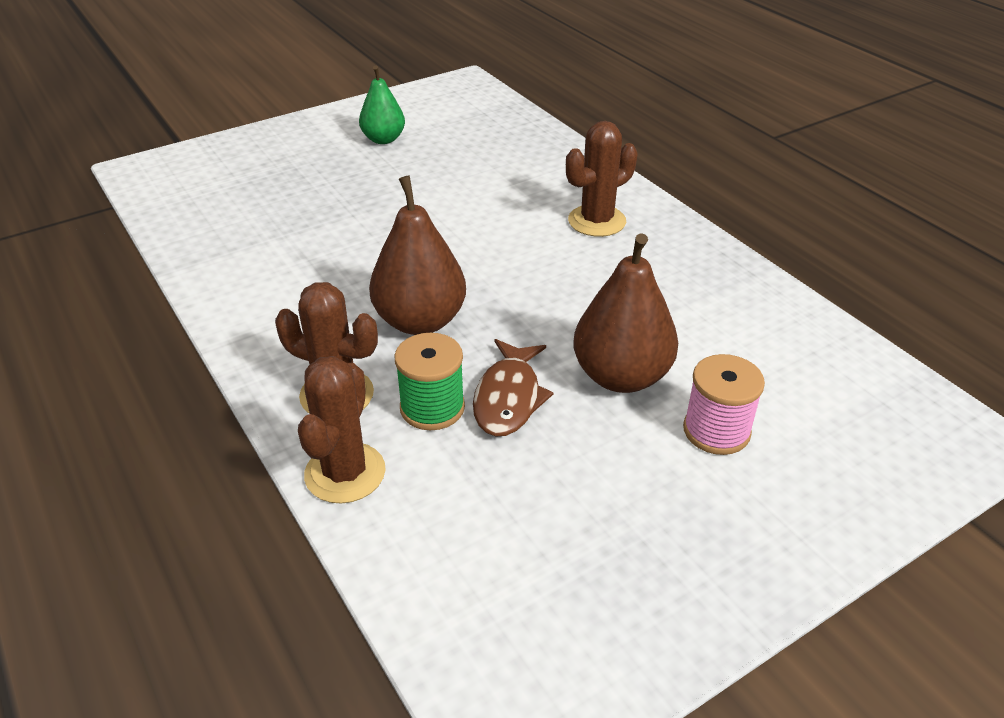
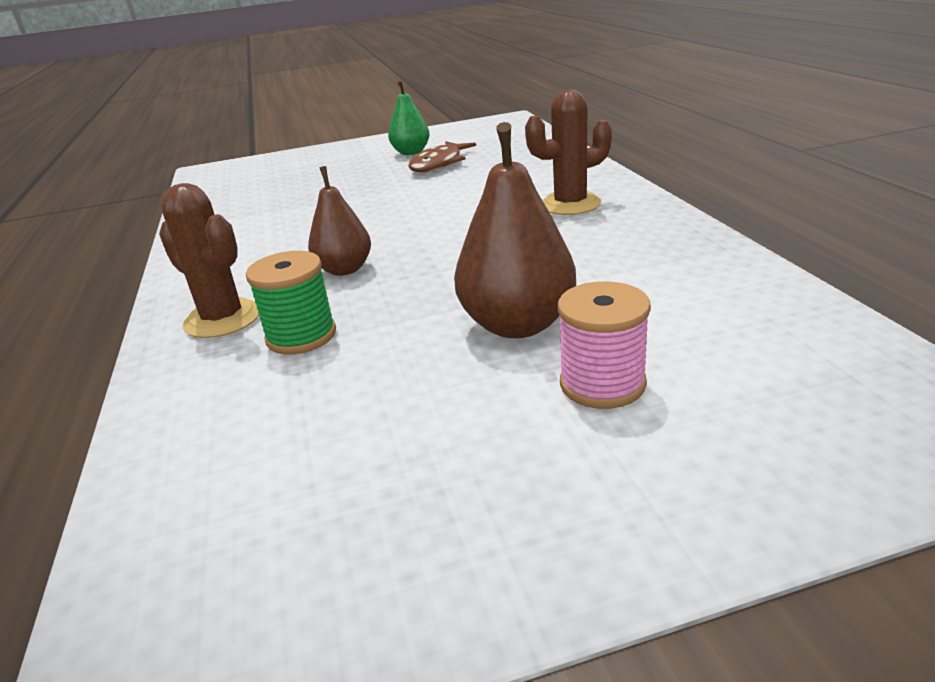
camera: 20 degrees right, 10 degrees down
(345, 473) = (174, 382): brown cactus -> none
(420, 321) = (344, 269): brown pear -> brown pear, size x0.64
(508, 398) = (383, 334): brown fish -> brown fish (439, 164)

